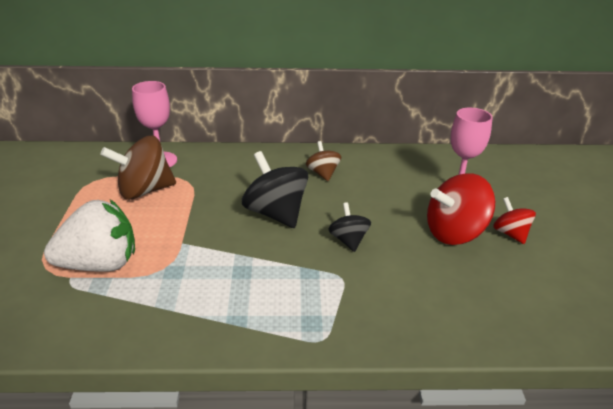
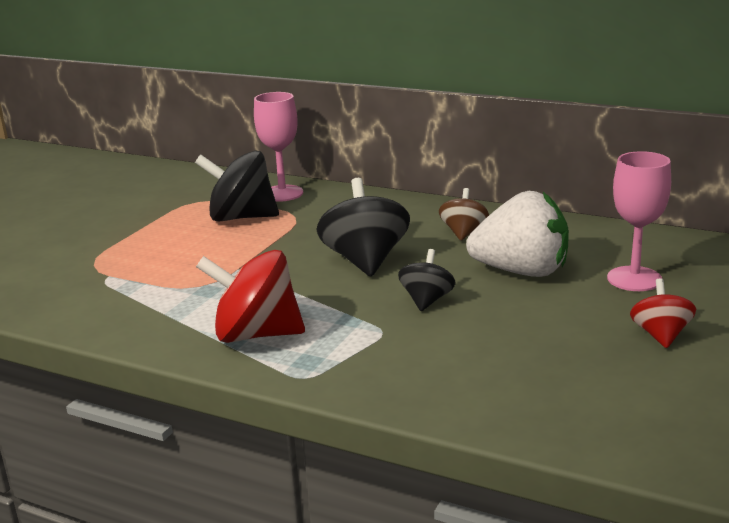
camera: 30 degrees right, 10 degrees down
(100, 264) = (144, 271): white strawberry -> white strawberry (521, 272)
(144, 190) = (241, 217): brown spinning top -> black spinning top
(454, 233) = (578, 319): red spinning top -> red spinning top (256, 334)

